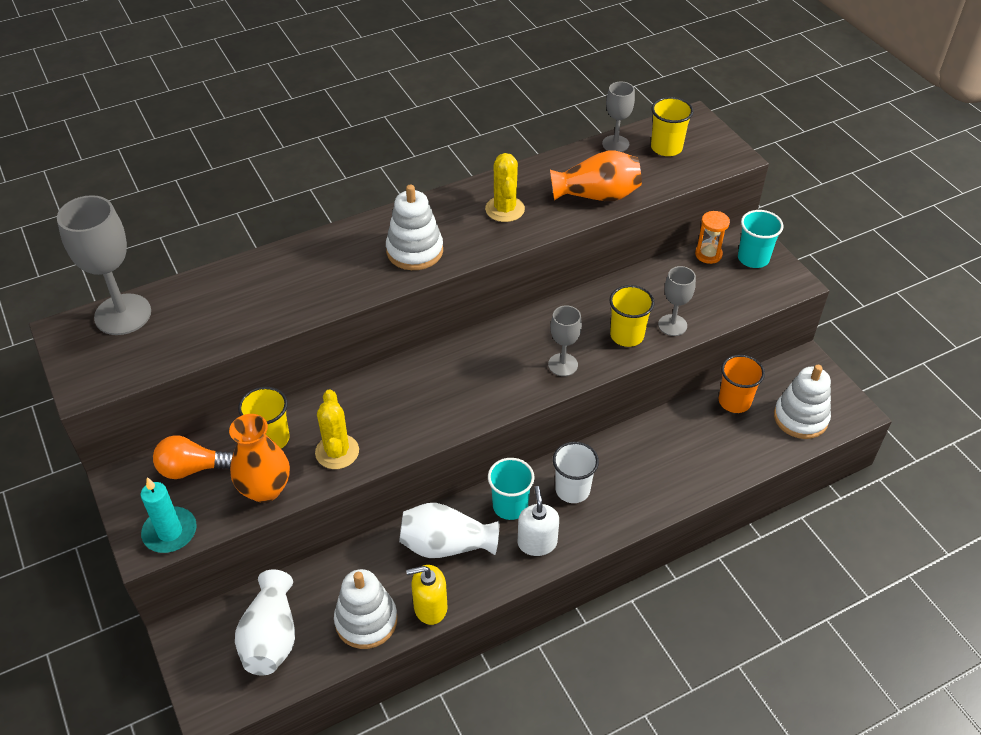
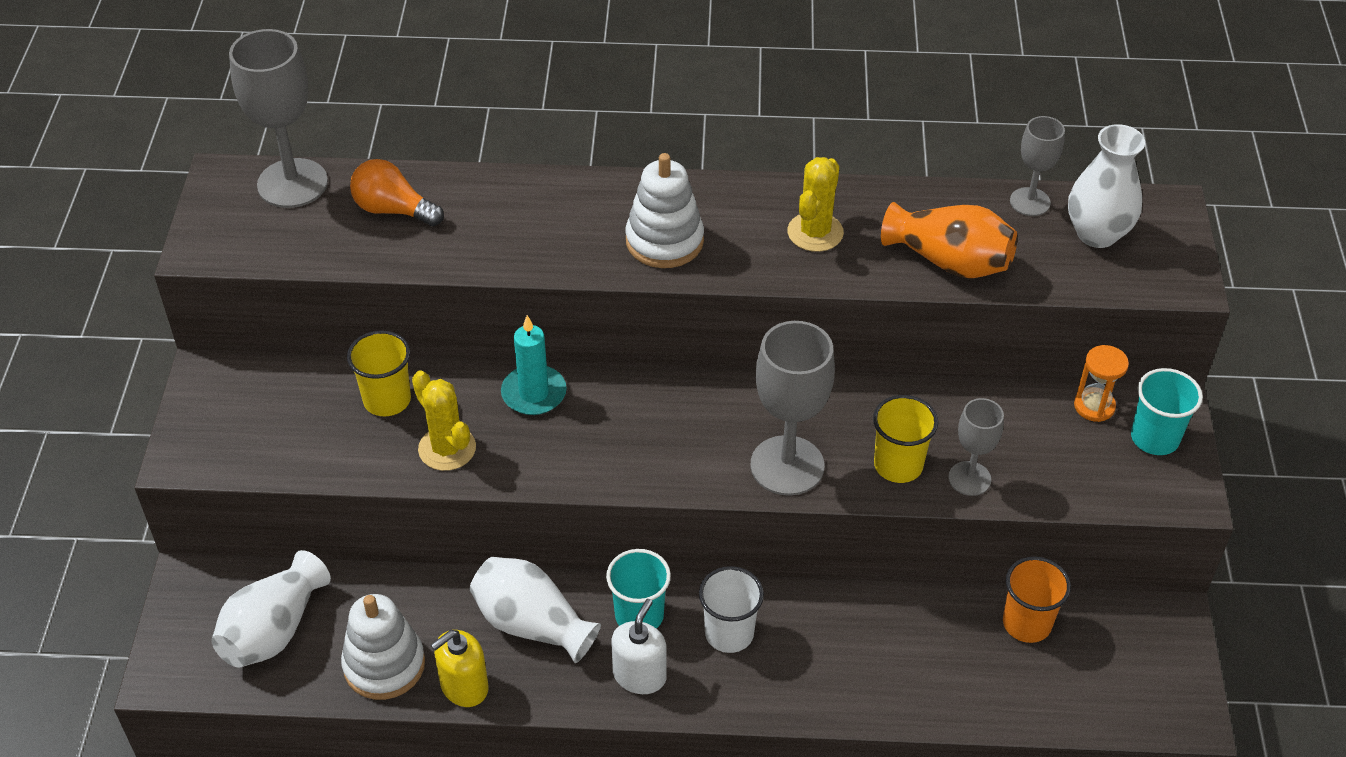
camera: 30 degrees right, 0 degrees up
(170, 532) = (214, 455): turquoise candle -> turquoise candle (534, 393)
(192, 468) = (282, 395): orange light bulb -> orange light bulb (393, 210)
(265, 489) = (341, 454): orange vase -> none
(337, 452) = (447, 448): yellow cactus -> yellow cactus turned 60 degrees counterclockwise
(430, 607) = (464, 686): yellow soap dispenser -> yellow soap dispenser turned 60 degrees counterclockwise
(563, 365) = (787, 466): grey goblet -> grey goblet, size x1.75
(666, 148) = (1097, 234): yellow cup -> white vase
(800, 418) = (1103, 688): white stacking toy -> none

